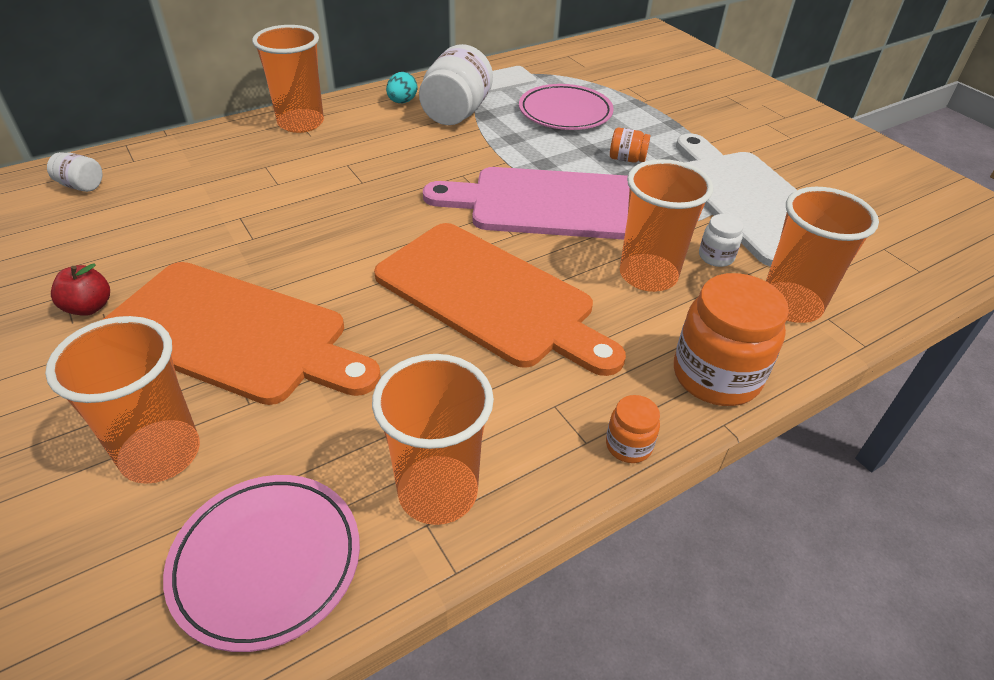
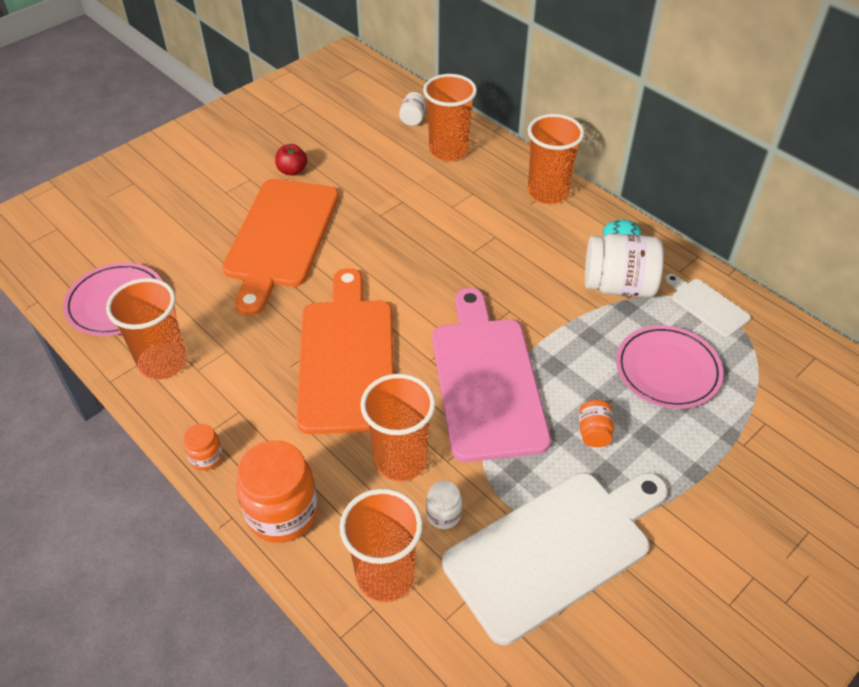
camera: 80 degrees right, 5 degrees up
(161, 454) = (183, 241): orange cup -> orange cup (448, 151)
(490, 296) = (346, 358): orange cutting board -> orange cutting board turned 150 degrees clockwise

